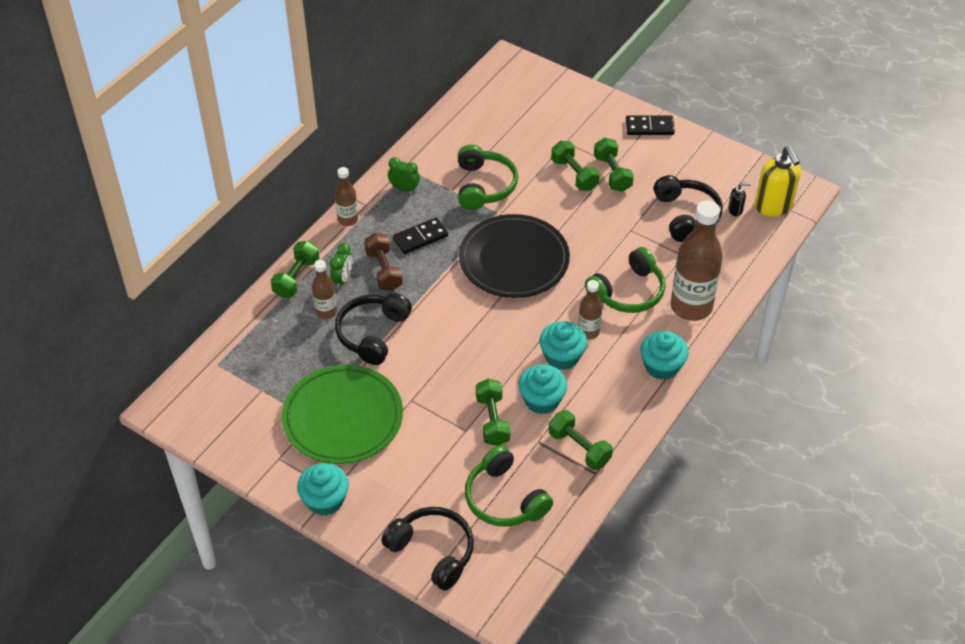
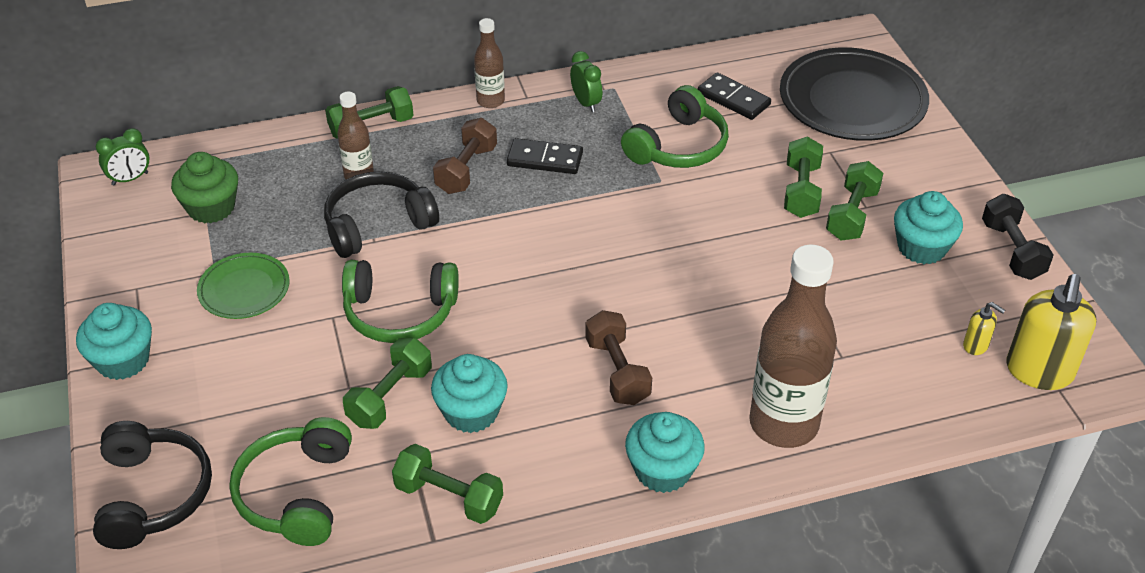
camera: 40 degrees right, 5 degrees down
(262, 385) = (211, 208): none -> green cupcake
(342, 279) = (415, 154): green clock -> green clock (130, 179)
(343, 418) = (244, 289): green plate -> green plate, size x0.54
(514, 260) = (621, 241): black plate -> black plate (852, 100)
(562, 356) = (552, 379): turquoise cupcake -> turquoise cupcake (921, 247)
(579, 448) = (449, 497): green dumbbell -> green dumbbell turned 60 degrees counterclockwise
(588, 332) = (617, 371): brown bottle -> brown dumbbell
(628, 292) = (719, 357): green headphones -> green headphones (400, 313)
(649, 127) = (960, 190): black domino -> black domino (733, 99)
(686, 215) = (898, 314): black headphones -> none
(704, 148) = (1012, 250): none -> black dumbbell
(735, 210) = (976, 346): black soap dispenser -> yellow soap dispenser

